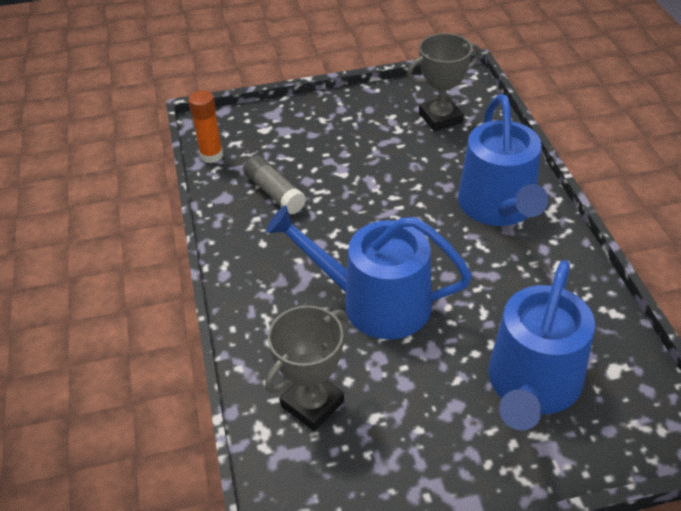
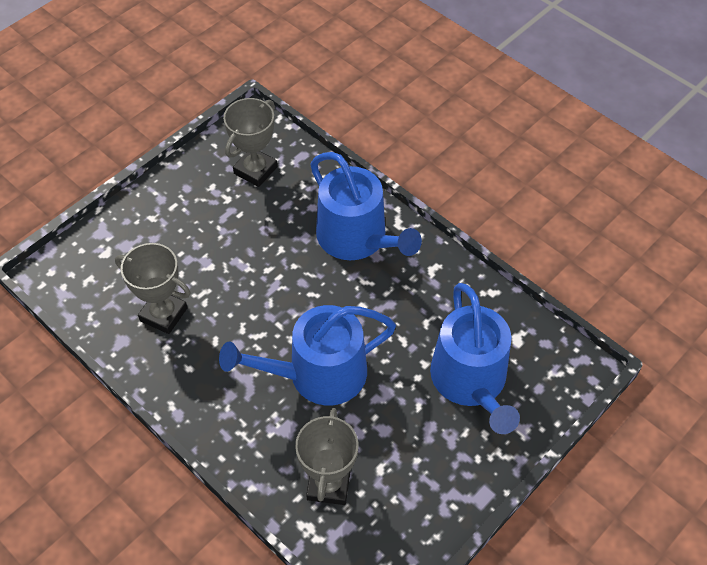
camera: 35 degrees left, 10 degrees up
(211, 155) = (76, 304): orange glue stick -> none
(274, 193) = (163, 314): grey glue stick -> grey trophy

